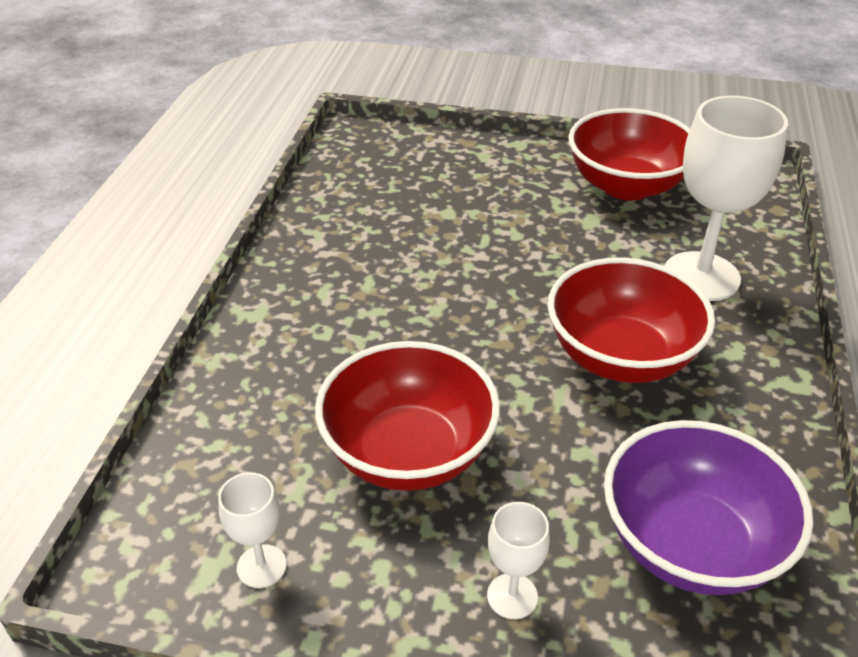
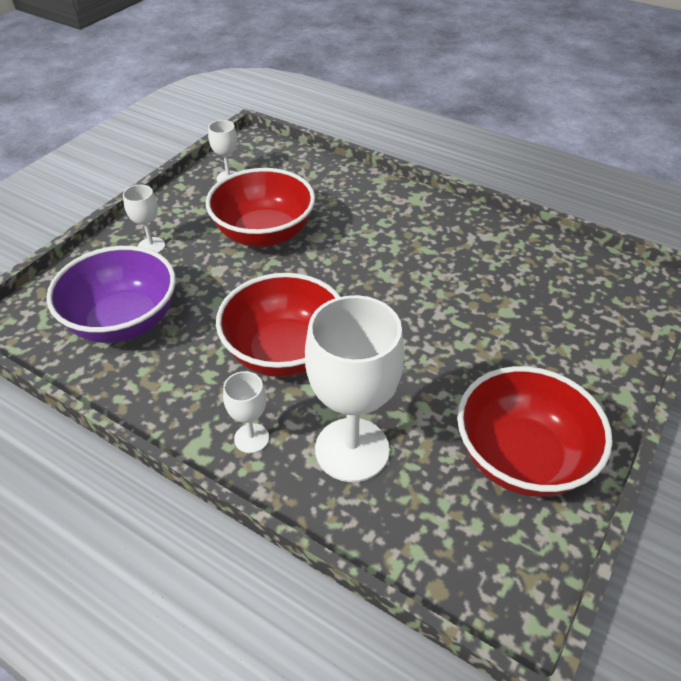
camera: 110 degrees right, 5 degrees up
(750, 346) = (251, 438): none -> white goblet

